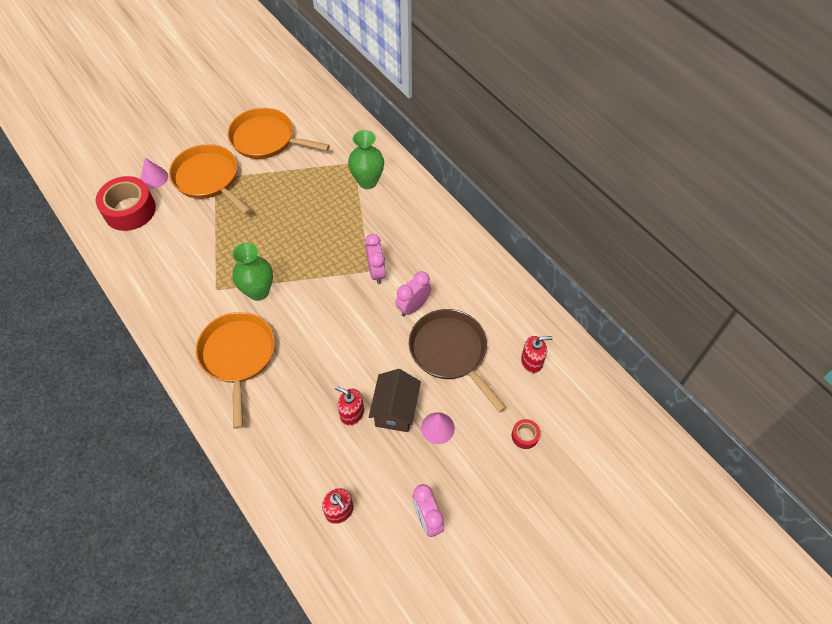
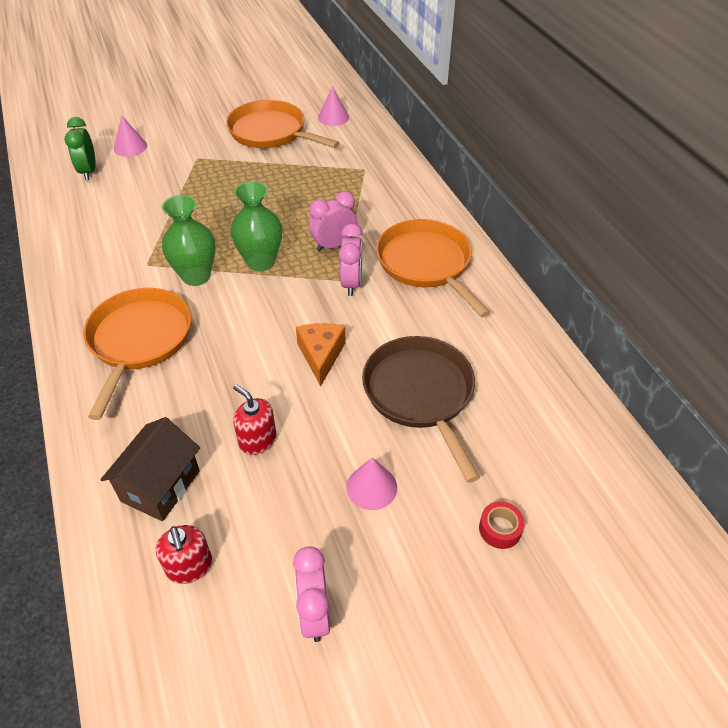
camera: 15 degrees right, 10 degrees down
(129, 210) = (88, 171): red tape -> green clock
(208, 178) = (189, 157): orange pan -> orange pan (426, 264)
(312, 113) = (333, 117): none -> pink cone
(367, 181) = (374, 189): green vase -> green vase (261, 262)
(373, 338) = (321, 355): none -> orange cheese
(395, 410) = (319, 450): brown house -> brown house (160, 486)
(413, 307) = (386, 331): pink clock -> pink clock (333, 245)
(532, 361) = (535, 430): red soap dispenser -> none

